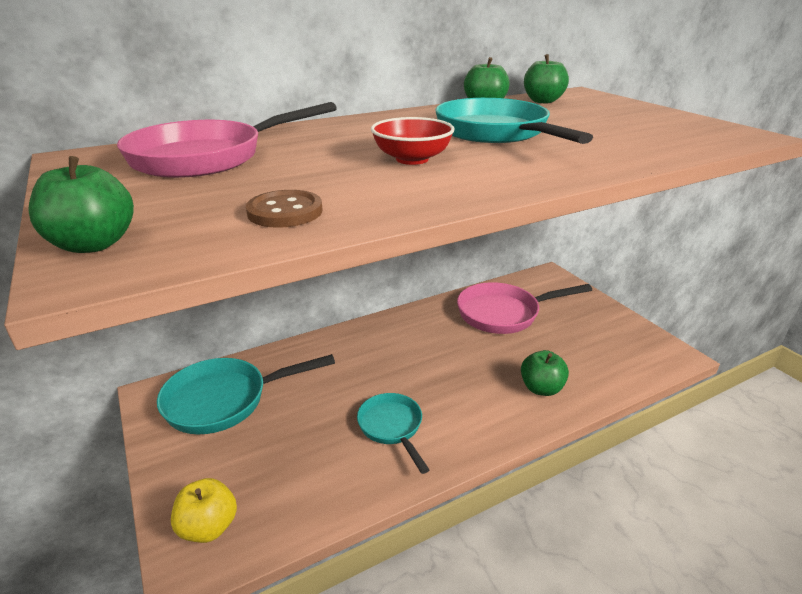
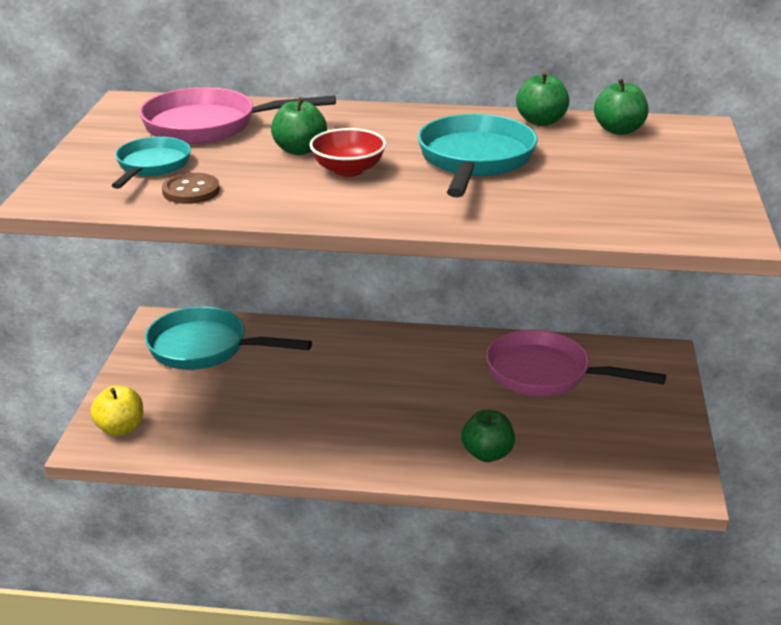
camera: 35 degrees right, 0 degrees up
(93, 244) = (67, 182): green apple -> green apple (299, 150)
(392, 427) = (313, 424): turquoise pan -> turquoise pan (151, 166)

